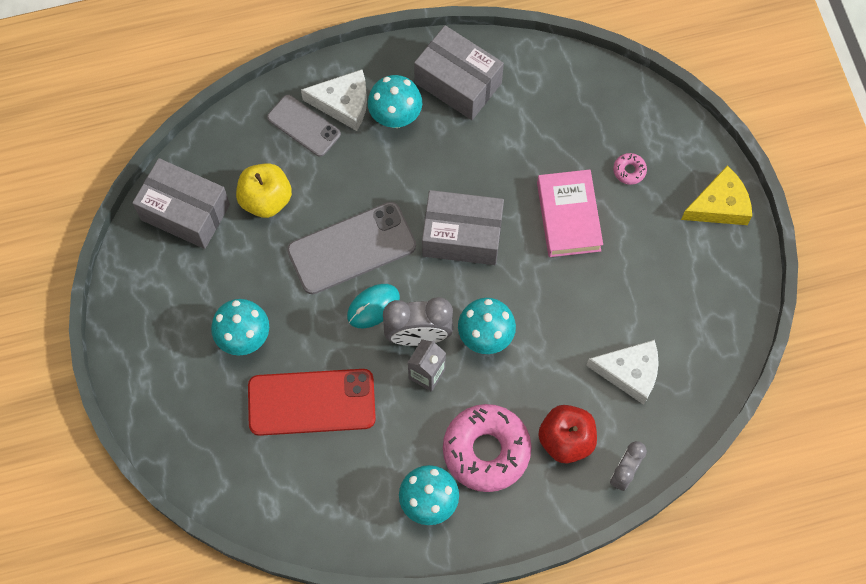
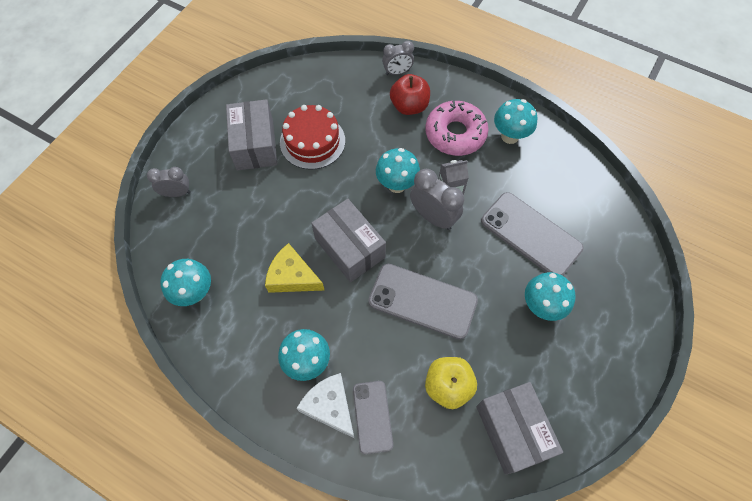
camera: 135 degrees left, 5 degrees down
(311, 402) = (530, 235): red phone -> grey phone
(373, 306) = (443, 255): turquoise mouse -> none
(458, 83) = (243, 346): grey box -> grey box (255, 145)
(545, 83) = (195, 293): none -> turquoise mushroom
(568, 216) = (279, 204): pink book -> none
(614, 306) = (312, 141): none -> red cake
(629, 171) = (217, 198): pink donut -> none
(630, 373) = (343, 107): white cheese -> none
(670, 142) = (177, 193): none -> grey clock
(719, 205) = (198, 140): yellow cheese -> yellow cheese (292, 276)

